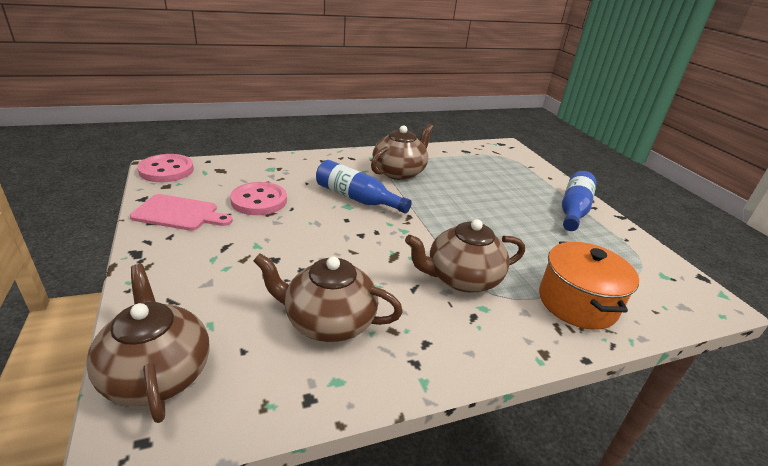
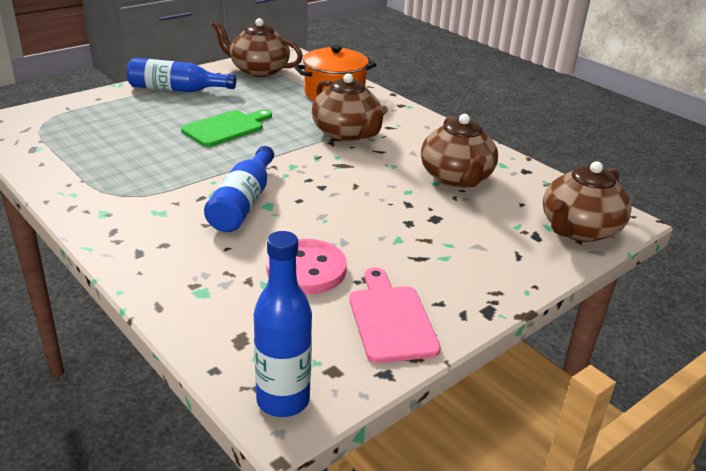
camera: 110 degrees left, 0 degrees up
(166, 170) = (283, 400): pink button -> blue bottle
(399, 172) = (143, 187): brown teapot -> brown teapot (258, 71)
(486, 217) = (226, 128): none -> green cutting board

